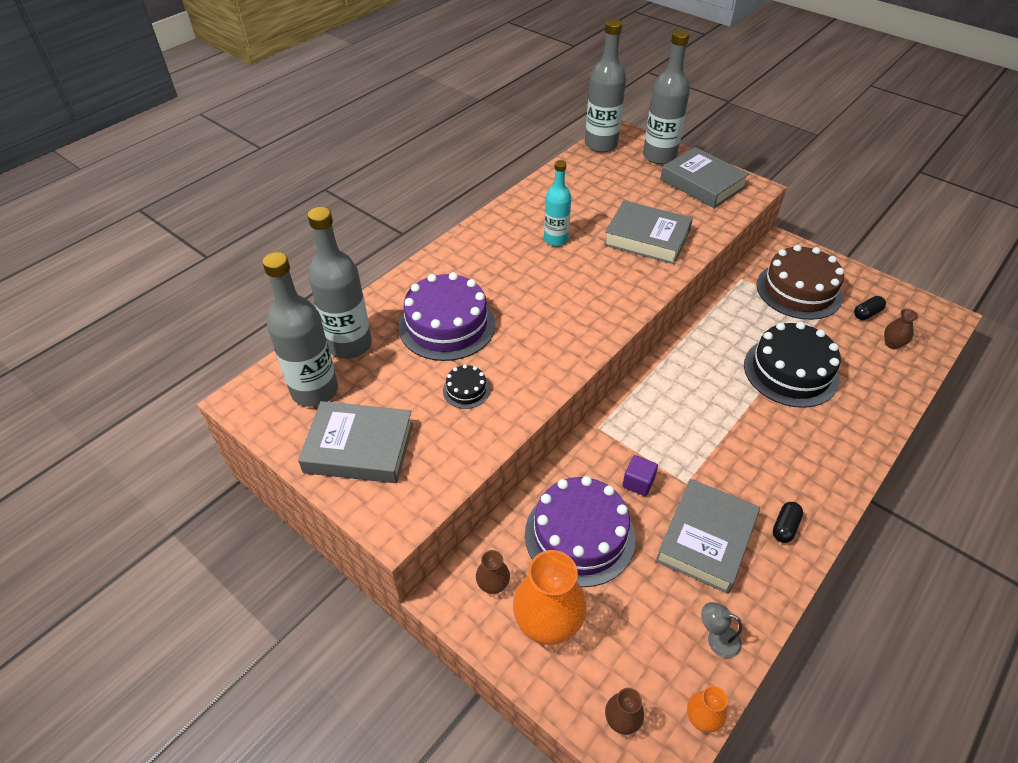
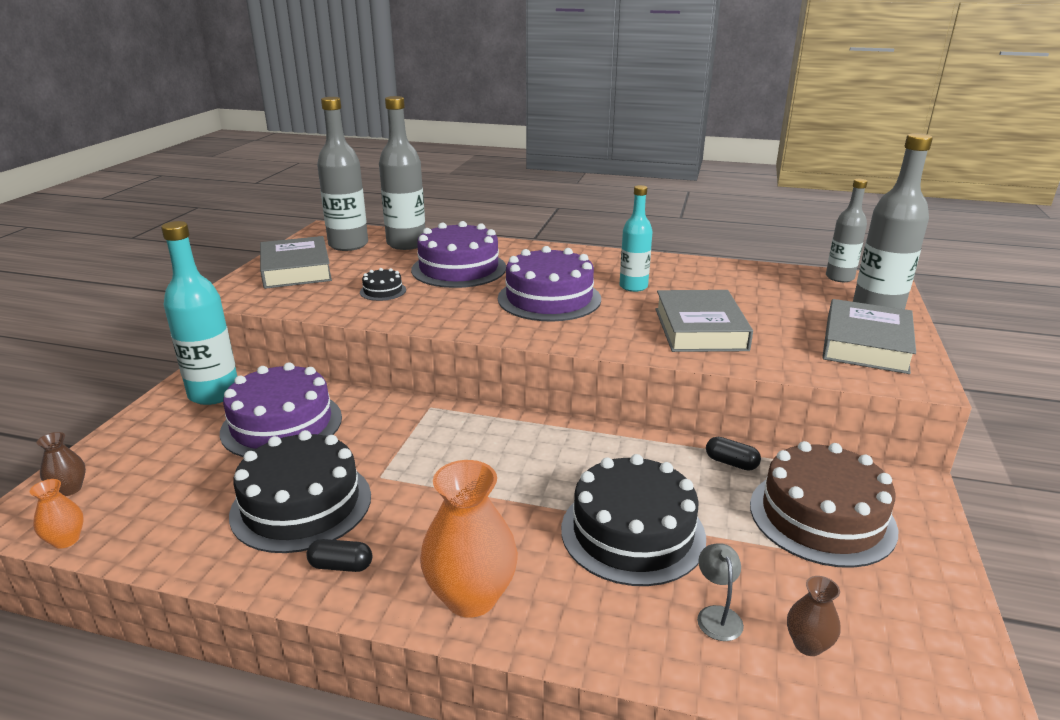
camera: 65 degrees right, 20 degrees down
(493, 585) = (214, 393): brown vase -> turquoise bottle
(547, 623) = (176, 428): orange vase -> orange vase (471, 597)
(550, 291) = (549, 298): none -> purple cake
(601, 144) = (839, 277): grey bottle -> grey bottle, size x0.63
(638, 483) = (364, 445): purple cube -> none
(706, 539) = (301, 504): grey book -> black cake
(716, 639) = (165, 534): grey lamp -> grey lamp (717, 615)
(867, 313) = (853, 602): black capsule -> black capsule (731, 463)

